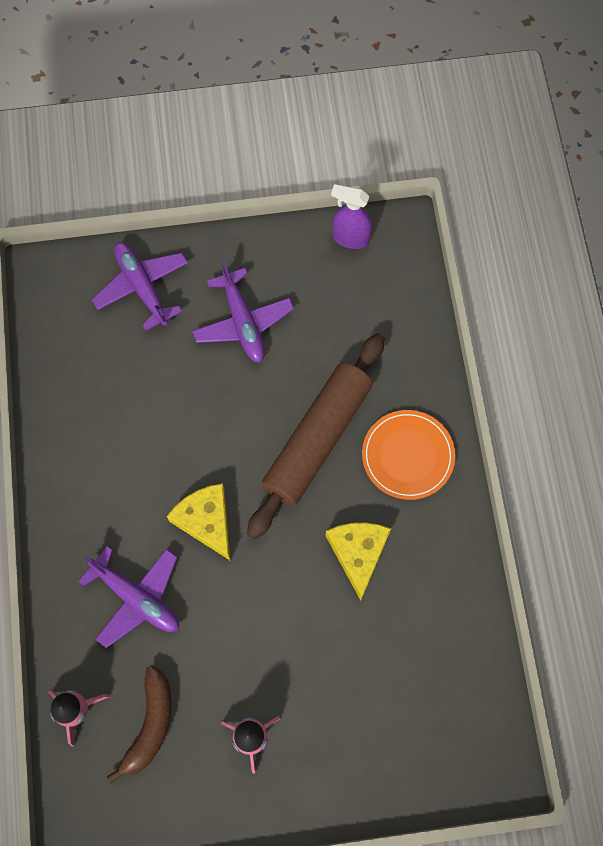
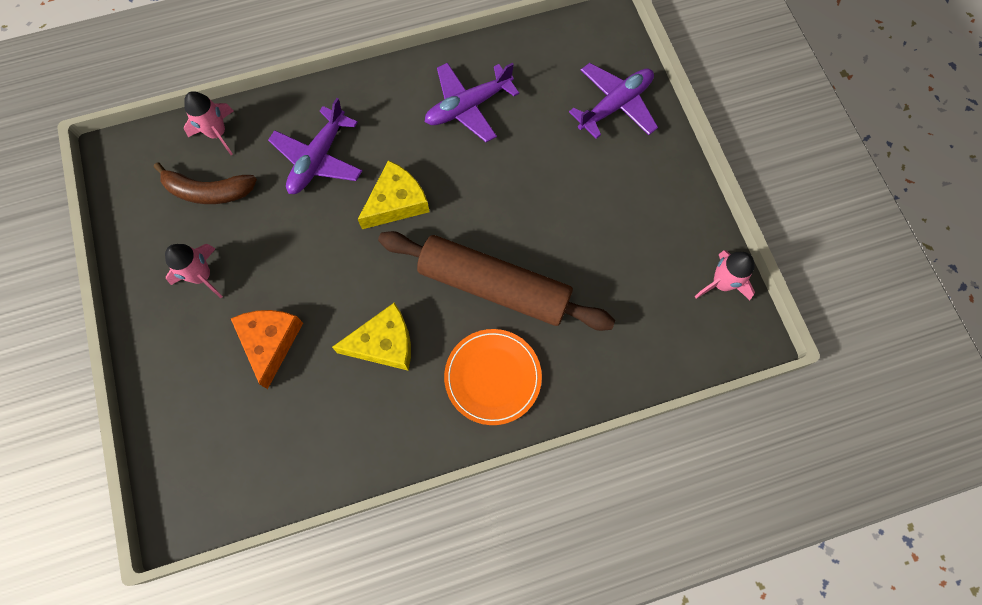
camera: 80 degrees right, 0 degrees up
(243, 322) = (601, 198): purple plane -> purple plane (468, 107)
(338, 668) = (270, 342): none -> orange cheese
(350, 238) = (721, 283): purple spray bottle -> pink rocket

